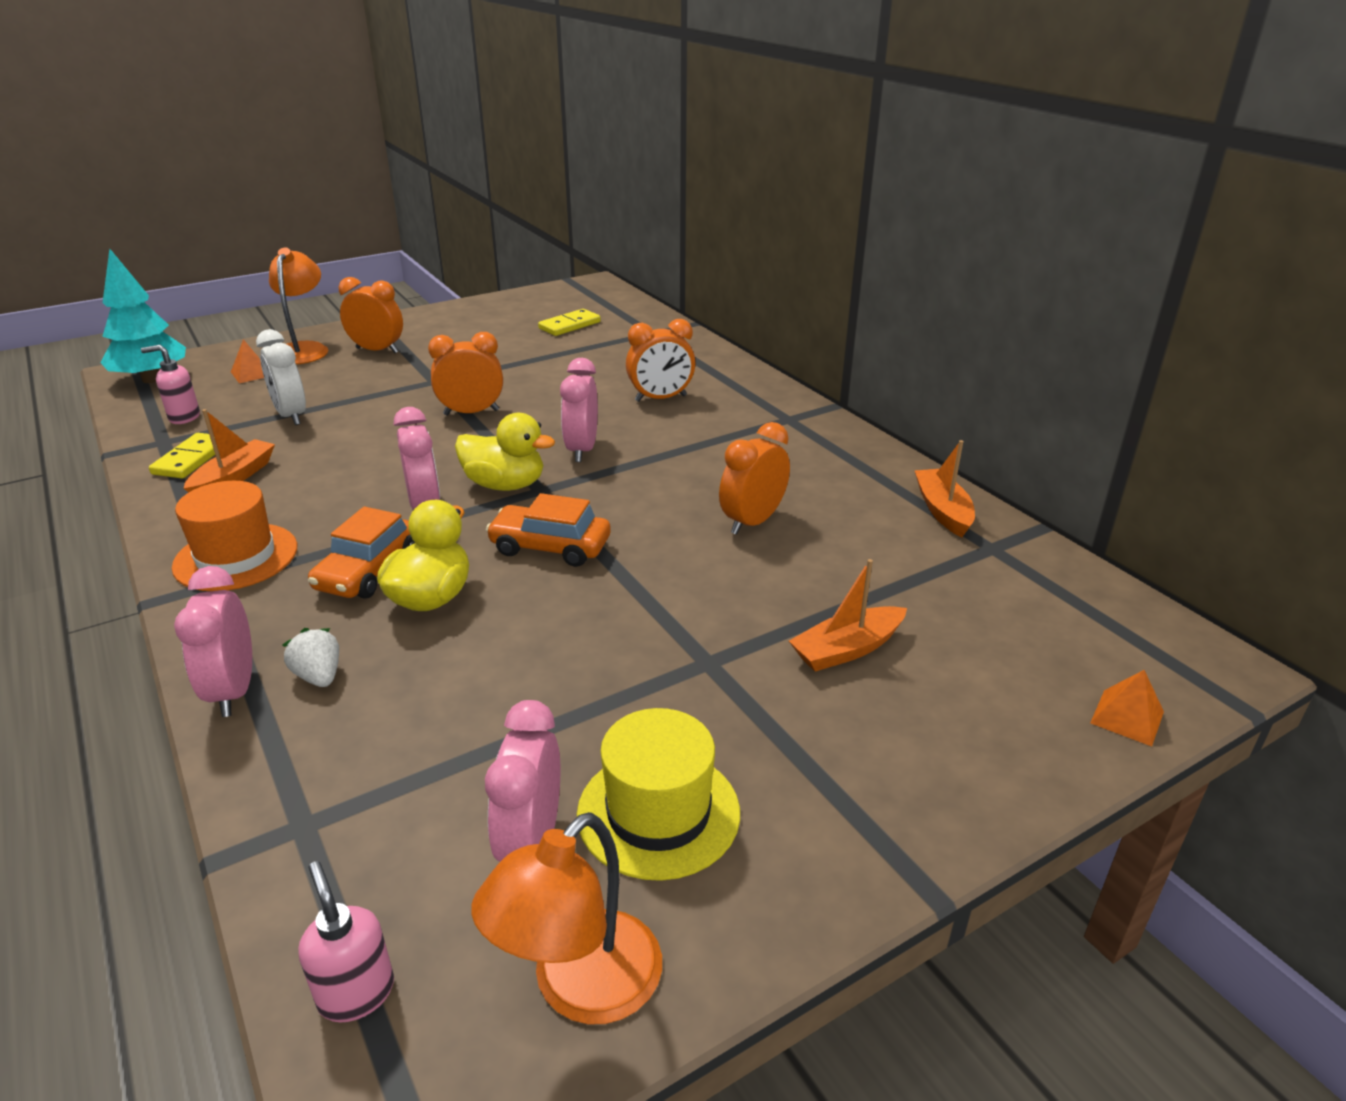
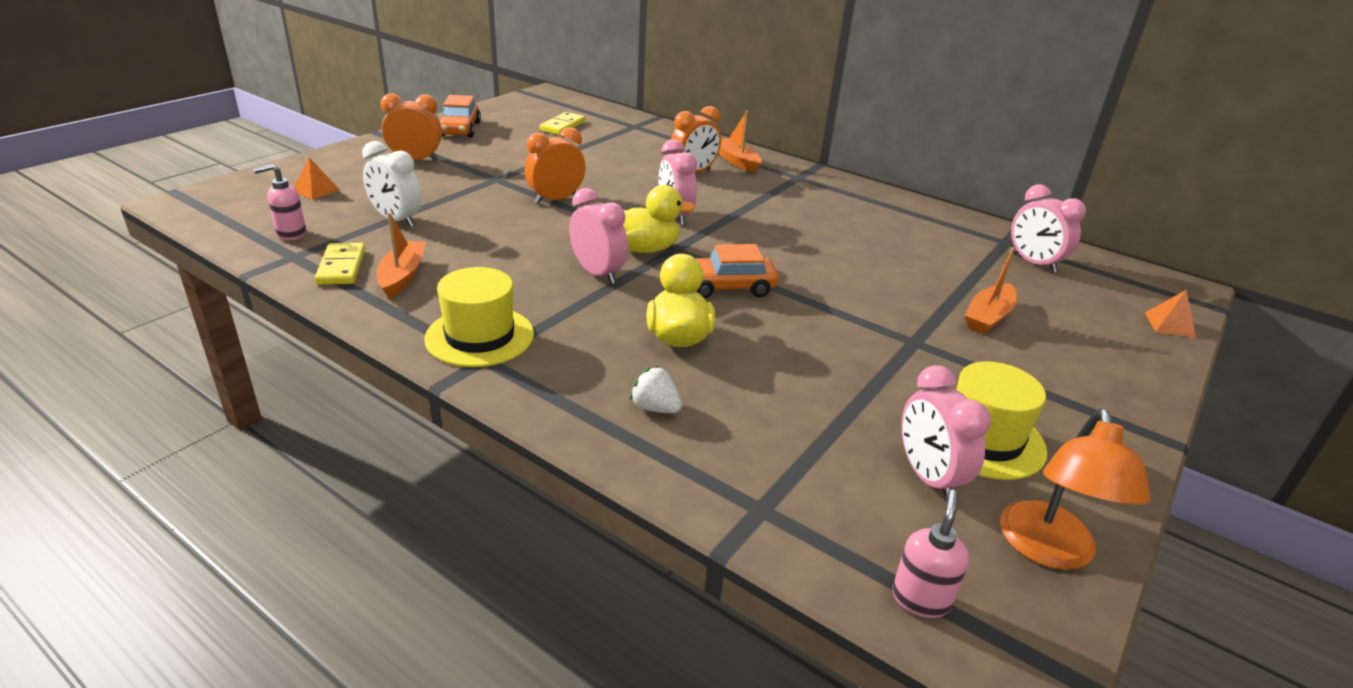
camera: 25 degrees left, 0 degrees up
(151, 379) = (215, 205): turquoise tree -> none
(233, 691) = (598, 433): pink clock -> pink clock (1034, 263)
(236, 557) = (480, 336): orange hat -> yellow hat
(304, 349) = (344, 165): orange lamp -> none
(356, 993) = (920, 599): pink soap dispenser -> pink soap dispenser turned 75 degrees clockwise
(368, 571) = (606, 327): orange car -> orange car (460, 129)
(752, 522) = (847, 248): orange clock -> none
(942, 510) = (955, 223): orange boat -> orange boat (737, 161)

